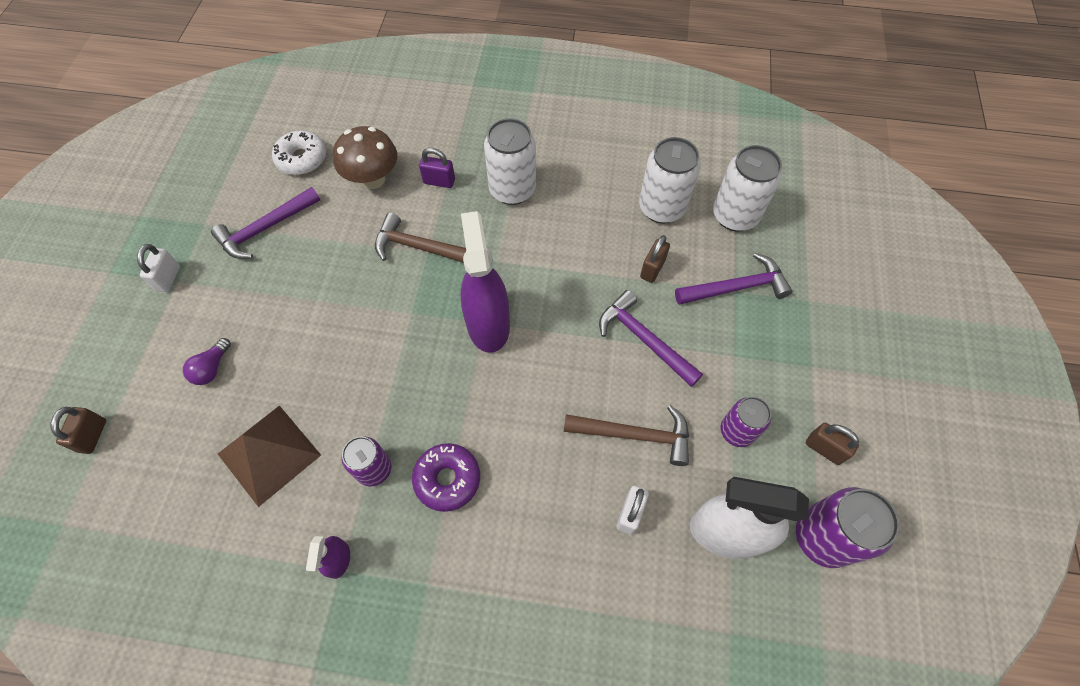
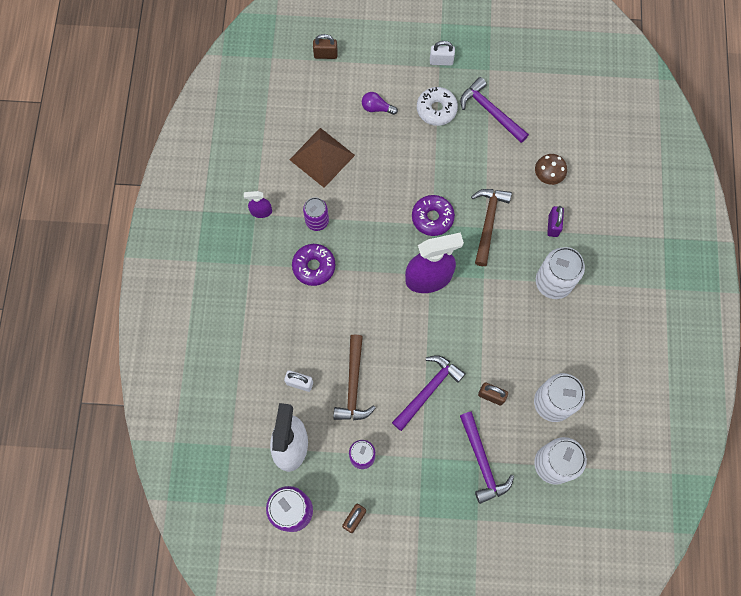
camera: 85 degrees right, 10 degrees up
(302, 159) = (559, 120): white donut -> white donut (436, 109)
(373, 179) = (547, 176): brown mushroom -> brown mushroom, size x0.66
(401, 311) = (432, 218): none -> purple donut

